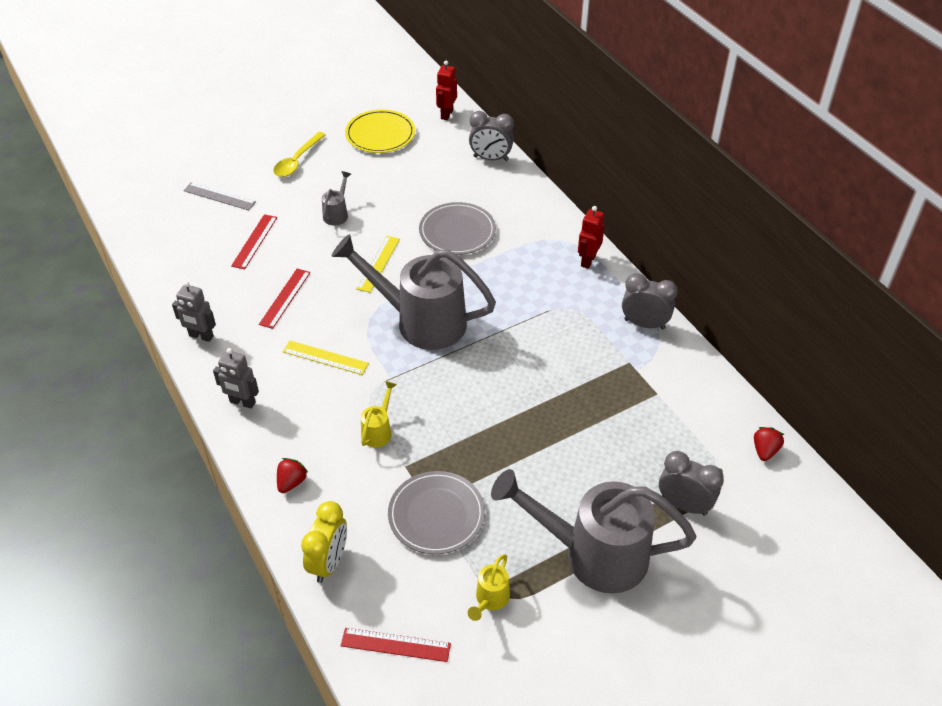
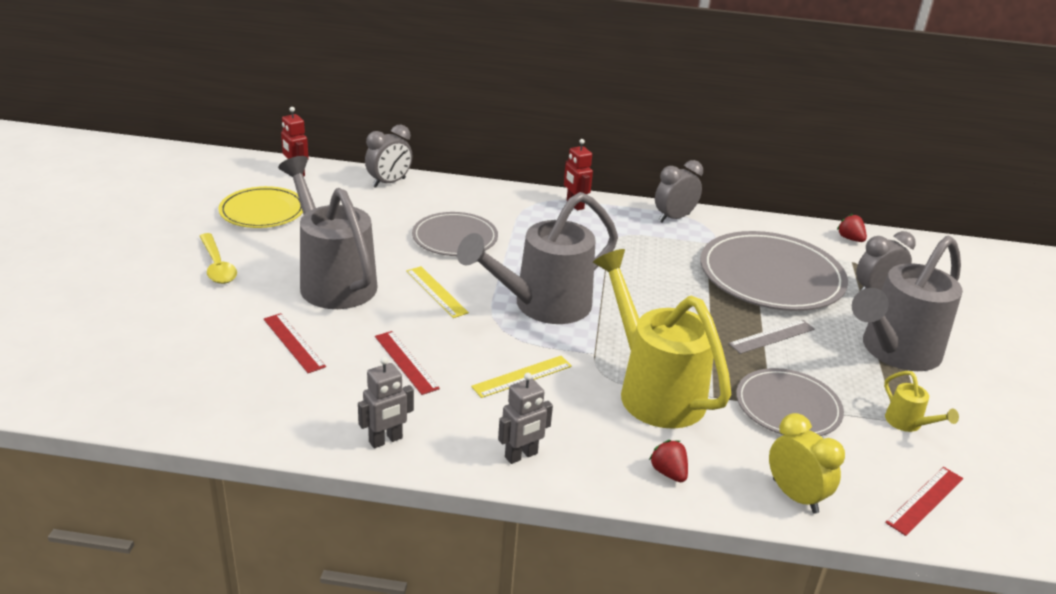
camera: 55 degrees left, 15 degrees down
(219, 196) = (186, 332): grey ruler -> grey ruler (772, 336)
(337, 214) = (333, 281): grey watering can -> grey watering can, size x2.45
(378, 431) = (654, 391): yellow watering can -> yellow watering can, size x2.45
(623, 425) = (771, 276): none -> grey plate

